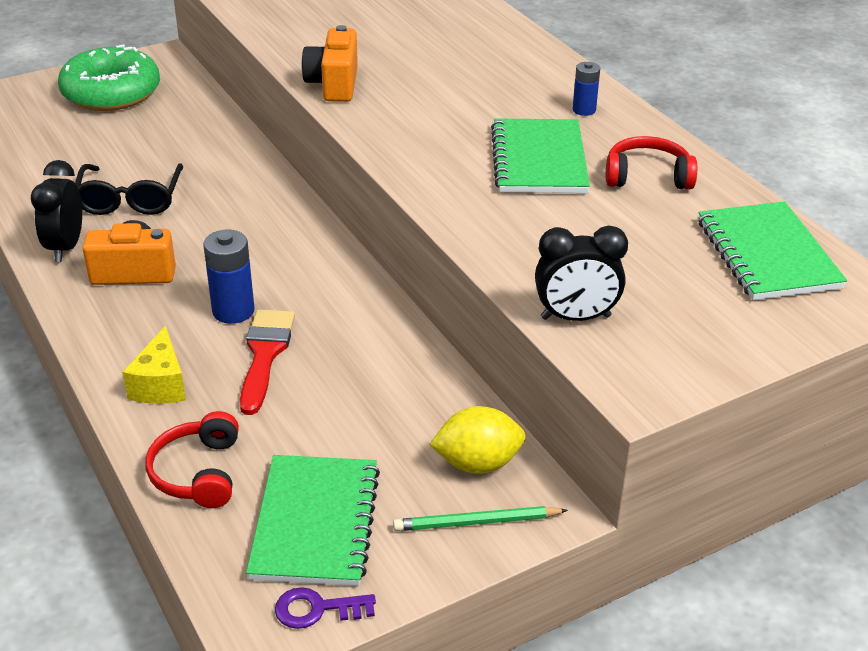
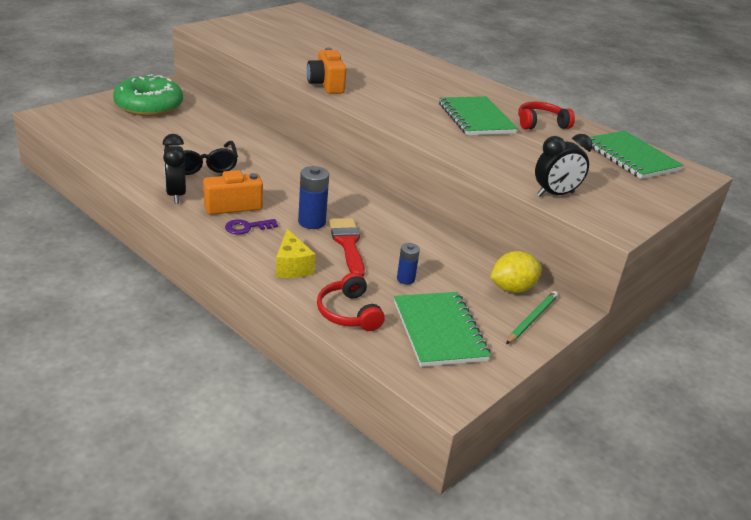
camera: 20 degrees left, 5 degrees down
(317, 609) = (471, 377): purple key -> purple key (247, 227)
(476, 522) = (532, 319): green pencil -> green pencil turned 150 degrees clockwise
(584, 110) = (482, 93): blue battery -> blue battery (405, 279)

